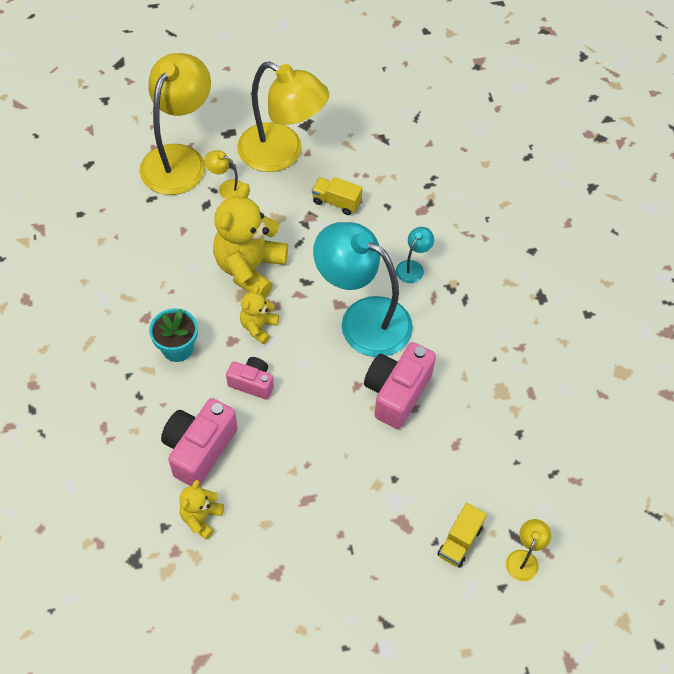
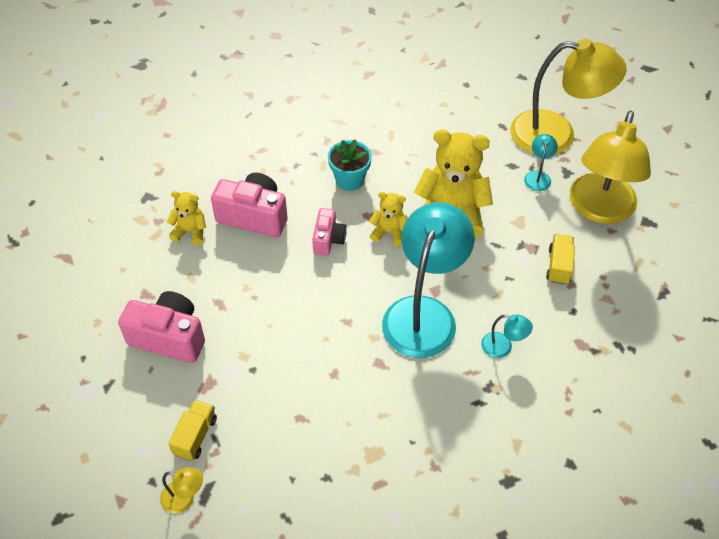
camera: 80 degrees right, 5 degrees down
(227, 188) = (538, 176): yellow lamp -> turquoise lamp
(397, 393) = (347, 356): pink camera -> pink camera (169, 337)
(459, 541) = (195, 436): yellow truck -> yellow truck turned 90 degrees clockwise

